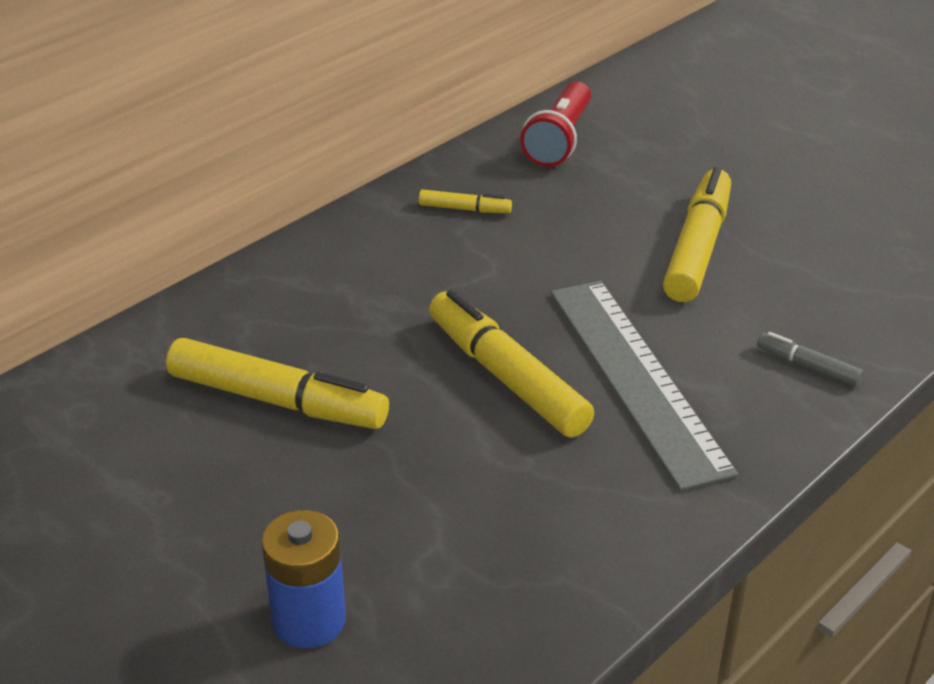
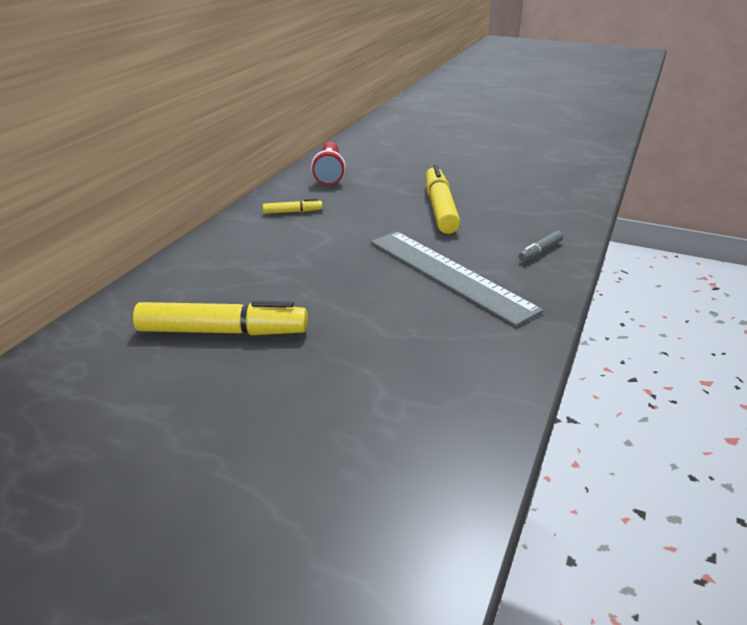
camera: 20 degrees left, 5 degrees down
(309, 620) = (318, 464): blue battery -> none
(507, 378) = (370, 289): yellow marker -> none
(808, 367) = (540, 251): grey marker -> grey marker turned 60 degrees counterclockwise

